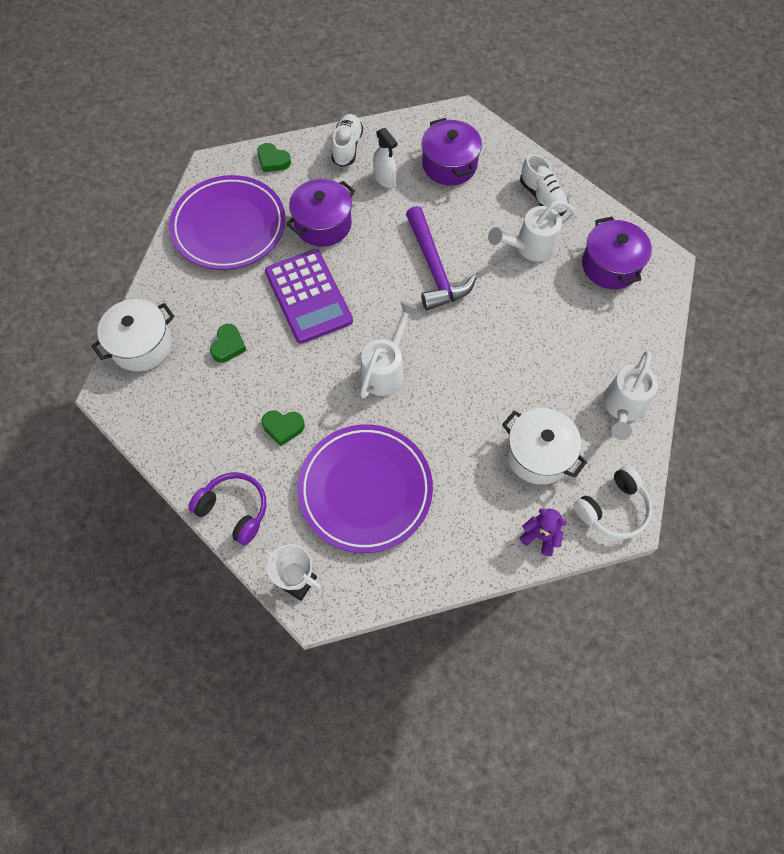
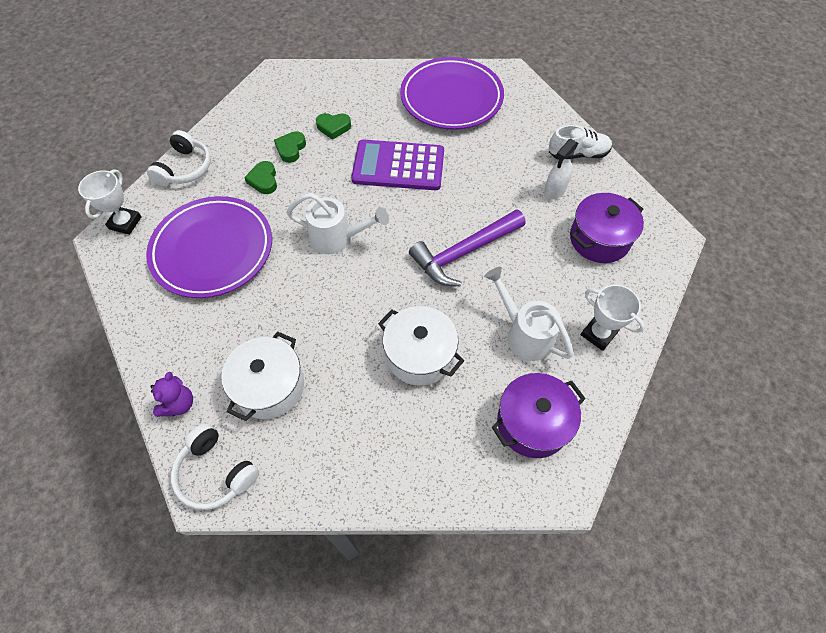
camera: 75 degrees right, 5 degrees down
(141, 345) = (320, 78): white pot -> white pot (420, 355)
(234, 509) = (185, 168): purple headphones -> white headphones
(273, 161) = (535, 108): green heart -> green heart (291, 149)
(308, 296) = (398, 166): purple calculator -> purple calculator turned 45 degrees clockwise
(323, 224) = (480, 157): purple pot -> none
(542, 197) = (598, 334): white shoe -> white trophy
(623, 407) = (343, 465): white watering can -> none

